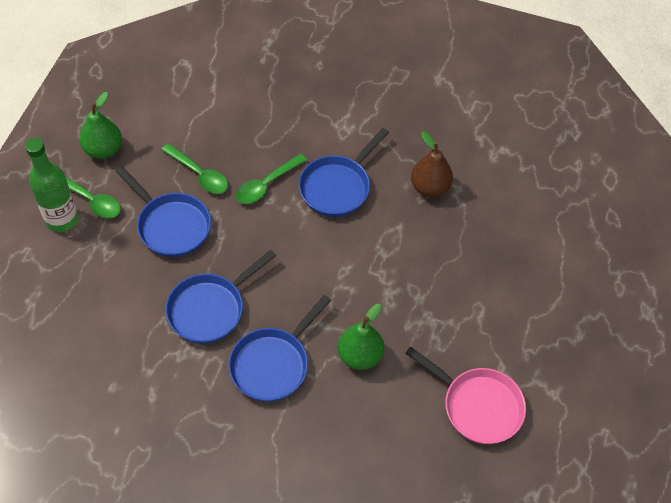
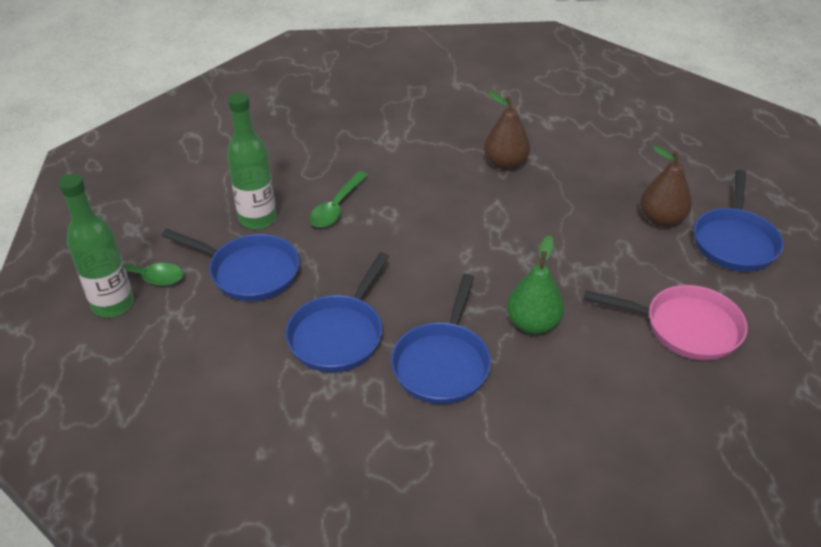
camera: 20 degrees left, 15 degrees down
(103, 149) = (134, 227): green pear -> none
(199, 174) = (257, 219): green spoon -> green bottle
(337, 187) = (413, 188): blue pan -> blue pan (734, 241)
(527, 295) = (661, 219): none -> brown pear

